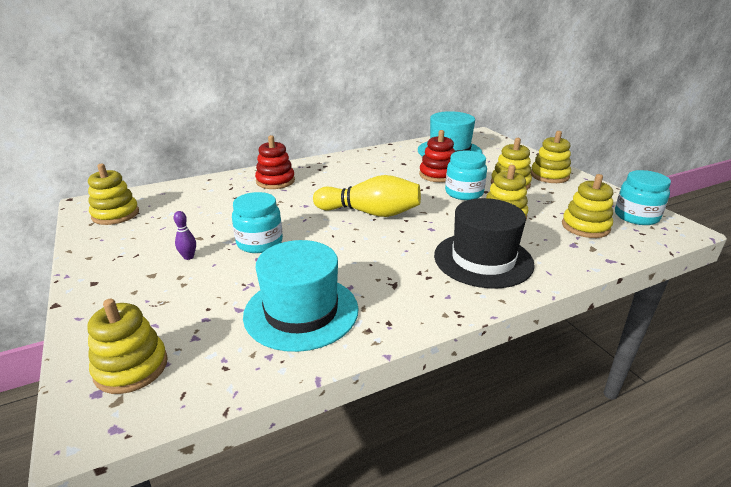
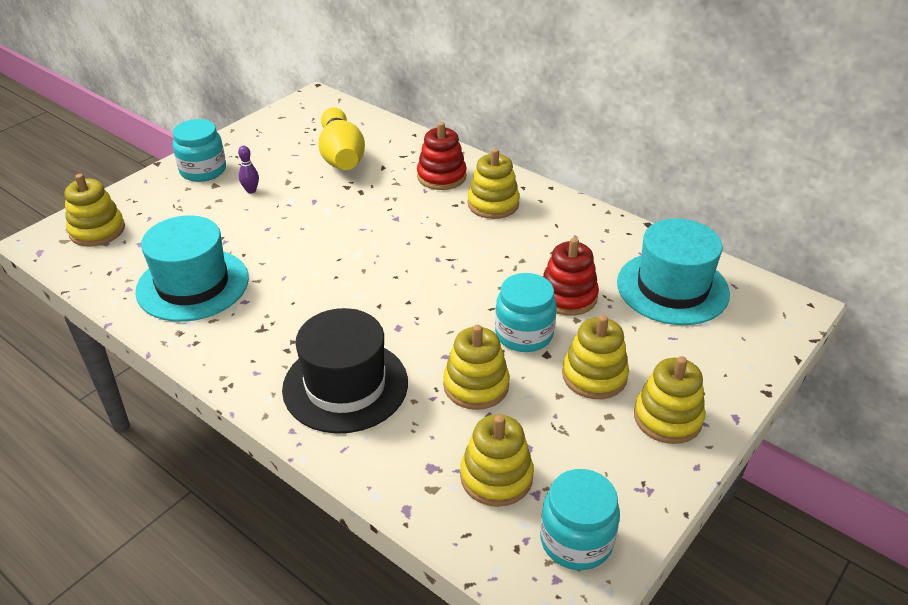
camera: 65 degrees right, 10 degrees up
(115, 214) = (303, 120): yellow stacking toy -> yellow stacking toy (493, 204)
(259, 242) = (297, 218): turquoise jar -> turquoise jar (203, 170)
(370, 213) = (408, 269): yellow bowling pin -> yellow bowling pin (341, 156)

